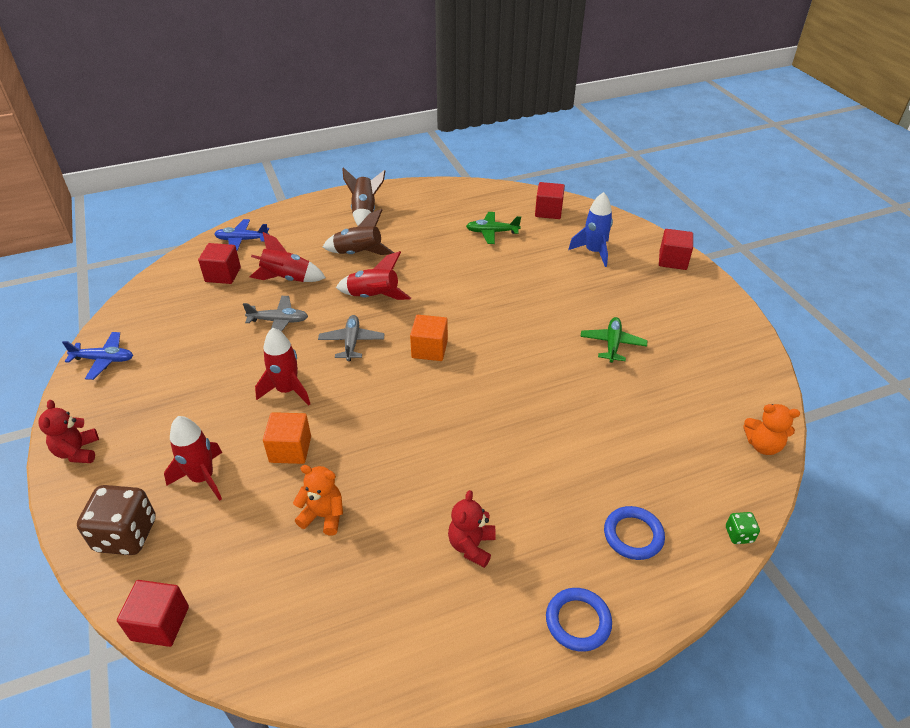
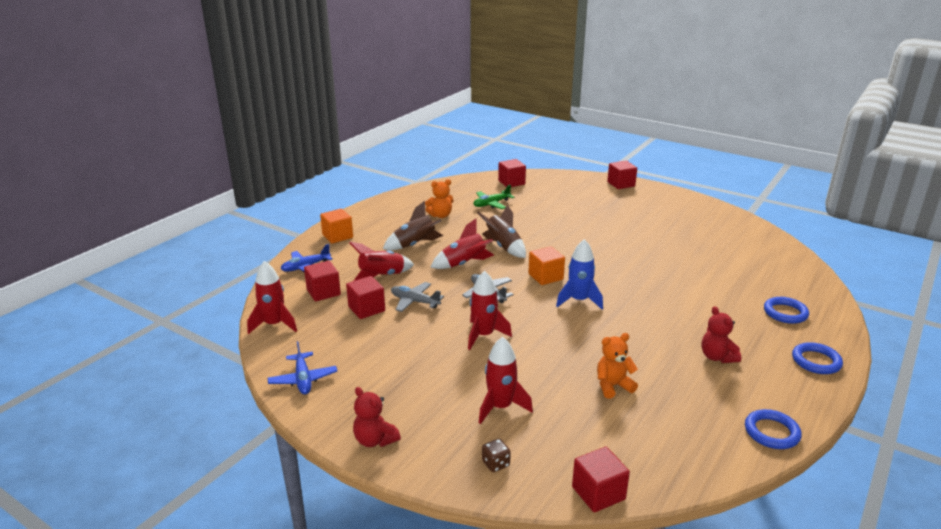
camera: 35 degrees left, 15 degrees down
(104, 360) = (303, 379): blue plane -> blue plane turned 105 degrees clockwise
(126, 535) = (496, 464): brown dice -> brown dice, size x0.47
(150, 292) = (274, 324): none -> red rocket
(232, 310) = (366, 309): none -> red cube
(279, 321) = (415, 302): grey plane -> grey plane turned 120 degrees counterclockwise
(290, 449) = (537, 364): orange cube -> orange cube (337, 236)
(365, 212) = (381, 220): brown rocket -> brown rocket (503, 247)
(400, 674) = (771, 432): none -> blue ring
(593, 252) = (570, 194): blue rocket -> blue rocket (579, 300)
(612, 344) = (648, 234): green plane -> none
(739, 535) = (828, 290): green dice -> none
(763, 445) = (784, 249): orange teddy bear -> orange teddy bear (440, 215)

